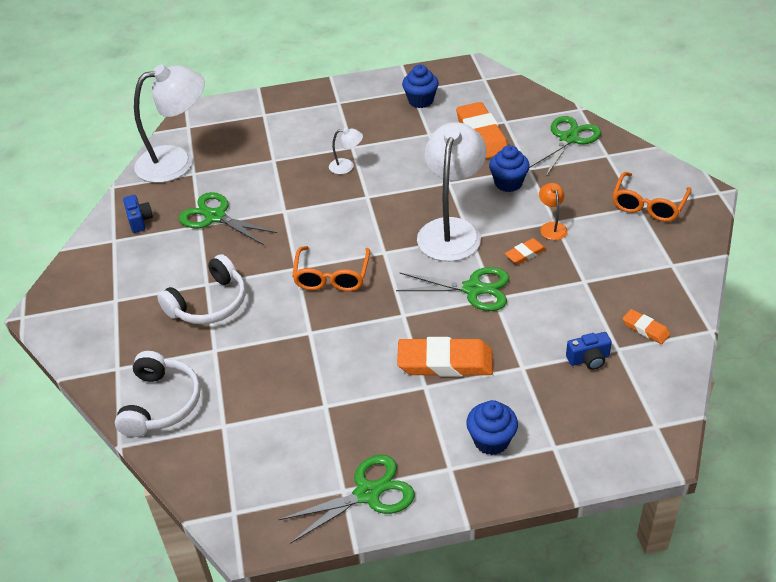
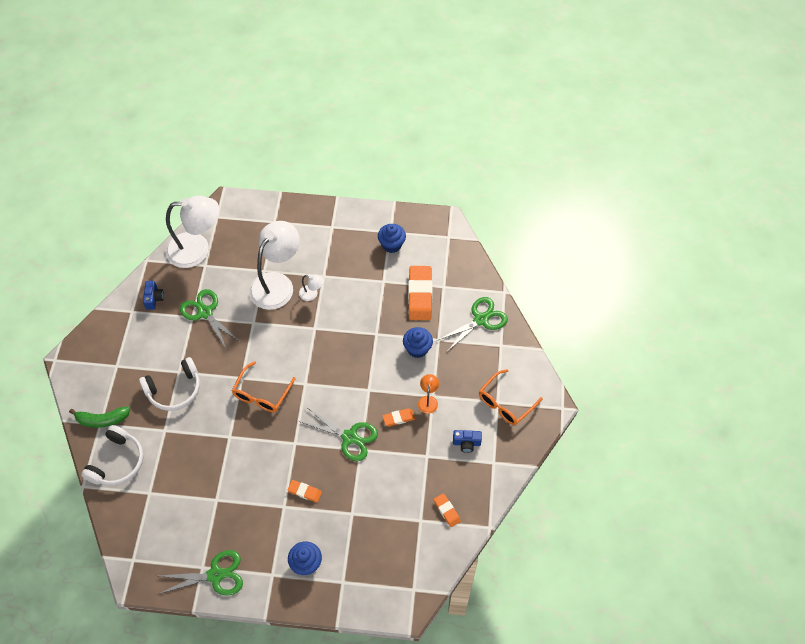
camera: 15 degrees right, 15 degrees up
(119, 362) = (102, 420): none -> green banana
(445, 362) = (304, 492): orange eraser -> orange eraser, size x0.50
(451, 230) = (358, 379): white lamp -> white lamp (277, 283)
(588, 359) = (397, 522): blue camera -> blue camera (466, 443)

